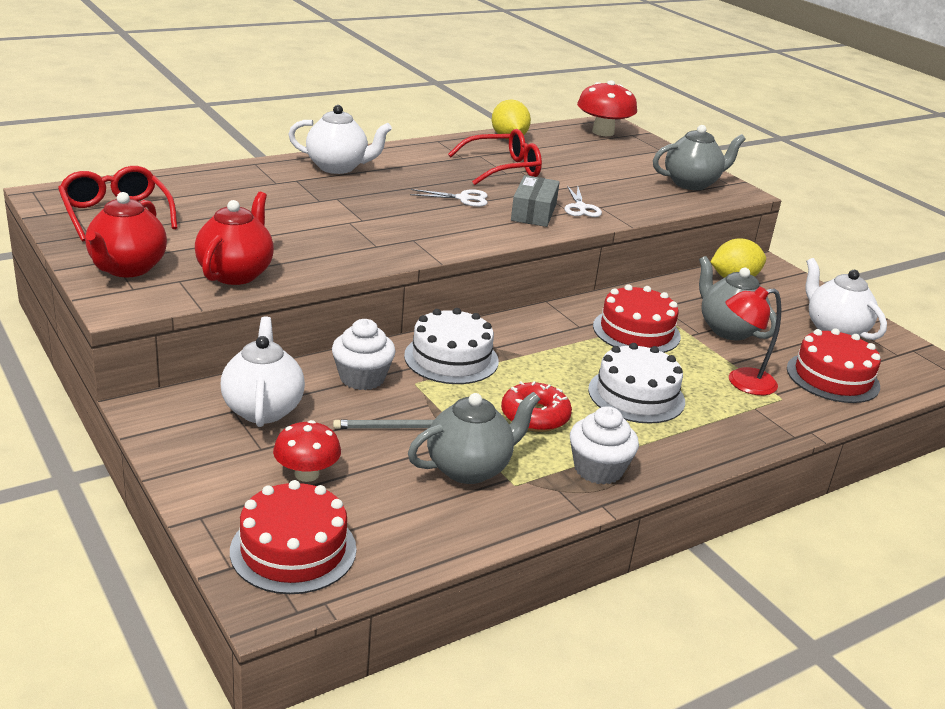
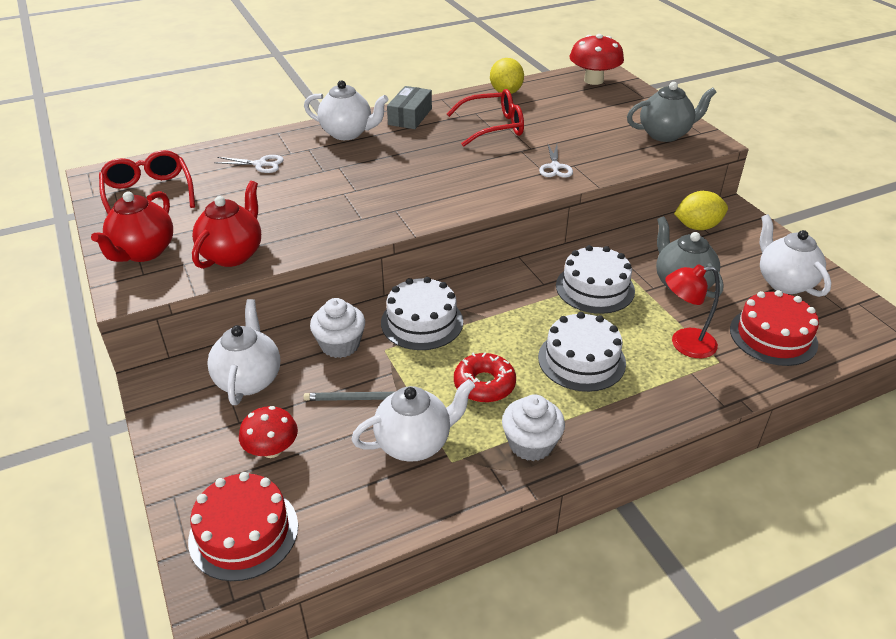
camera: 10 degrees right, 10 degrees up
(463, 198) = (450, 162): white scissors -> white scissors (260, 164)
(469, 468) = (414, 443): grey teapot -> white teapot
(533, 212) = (510, 174): grey box -> grey box (410, 116)
(636, 331) = (595, 288): red cake -> white cake

